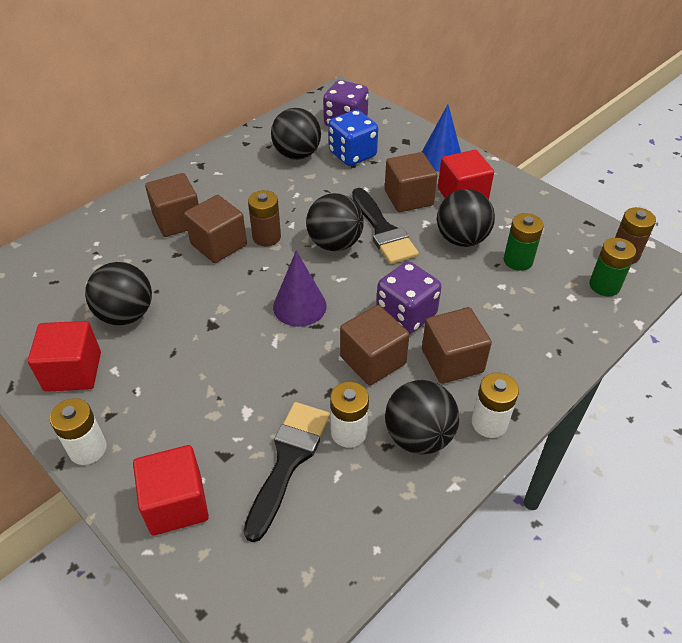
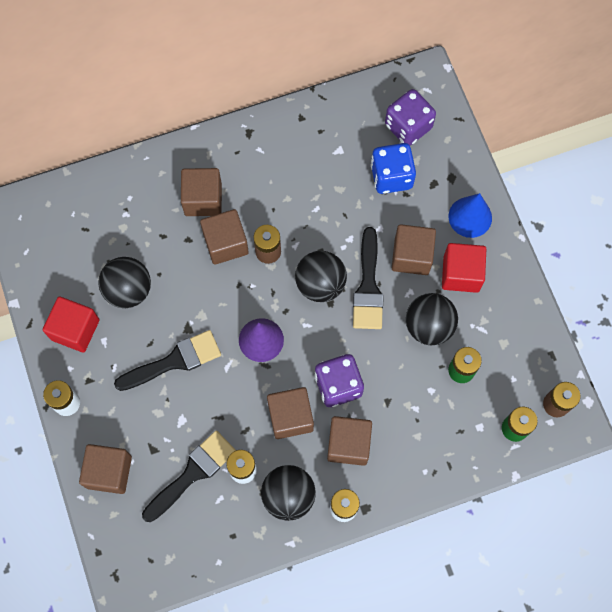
camera: 25 degrees right, 25 degrees up
(176, 503) = (109, 472): red cube -> brown cube
(210, 358) = (174, 361): none -> black brush
(297, 155) = (340, 155): black ball -> none

